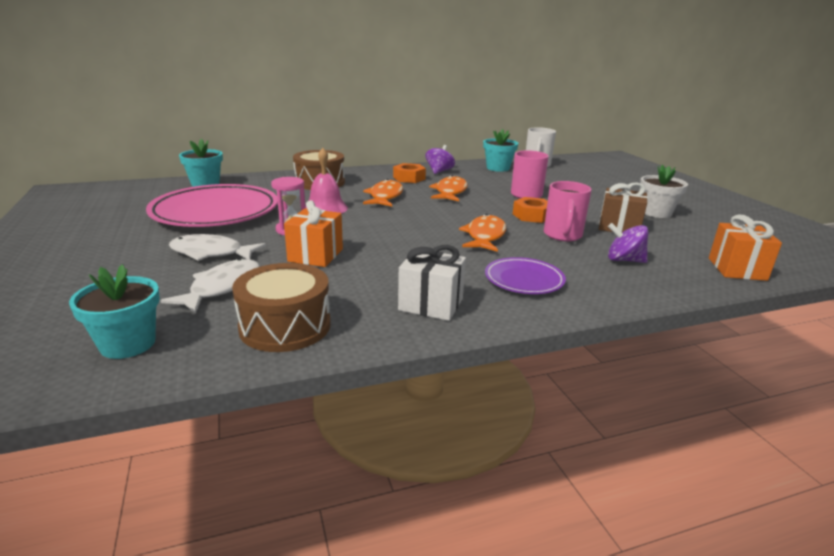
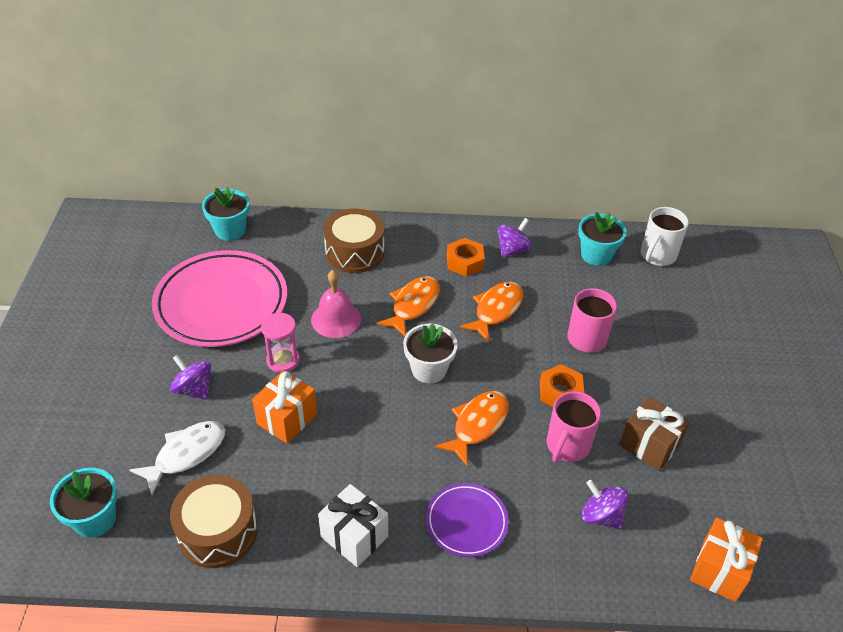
camera: 20 degrees right, 20 degrees up
(211, 253) = (194, 389): white fish -> purple spinning top
(656, 213) = (725, 423): white flower pot -> white flower pot (429, 369)

